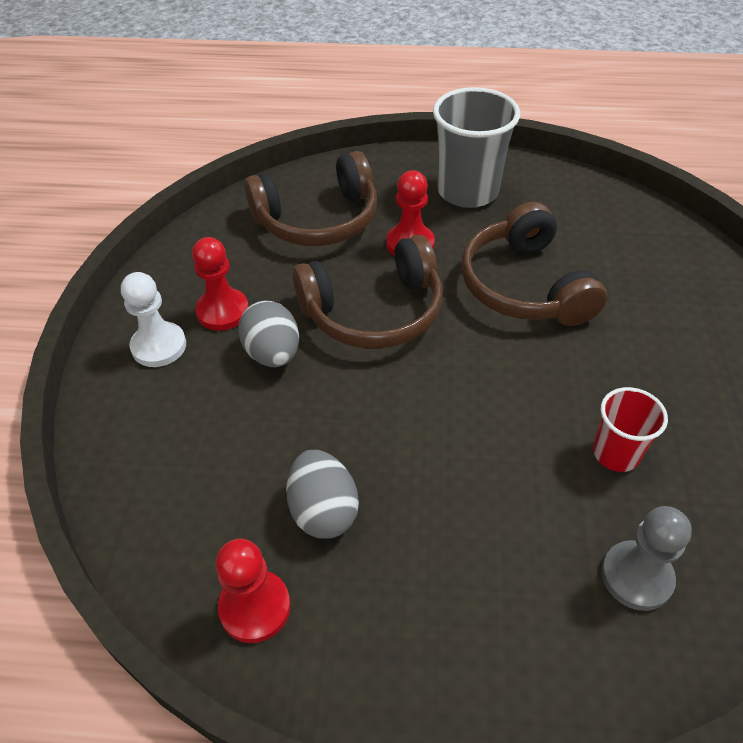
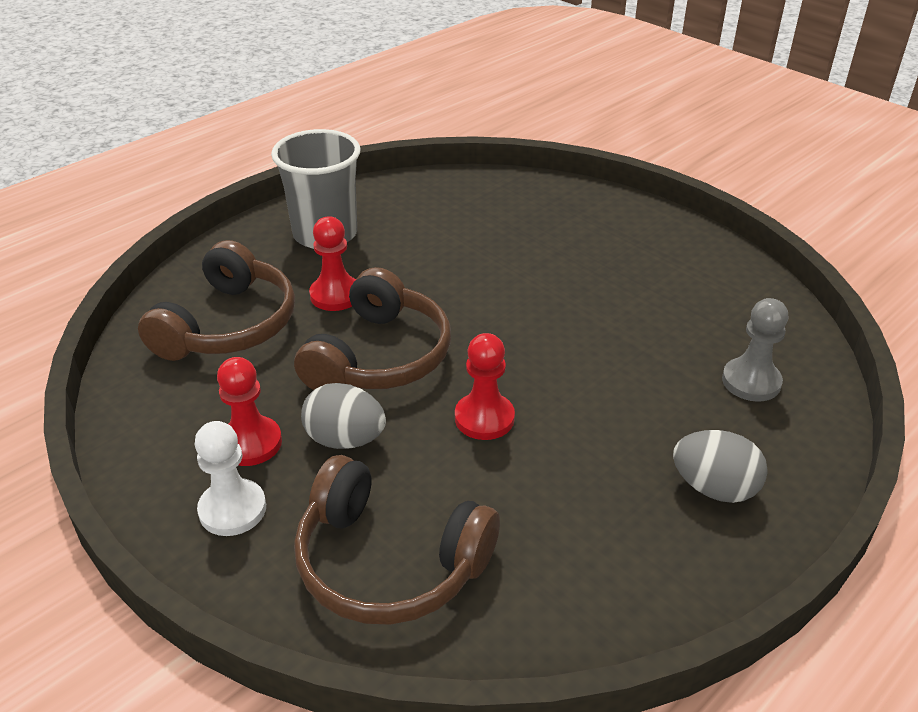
camera: 50 degrees left, 10 degrees down
(255, 607) = (592, 595): red pawn -> red pawn (484, 418)
(323, 511) = (543, 501): grey egg -> grey egg (714, 488)
(525, 286) = (459, 271): brown headphones -> brown headphones (389, 562)
(616, 453) = (651, 328): red cup -> none

